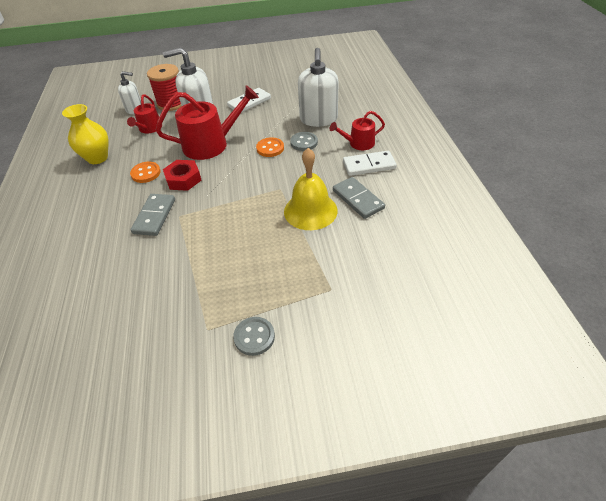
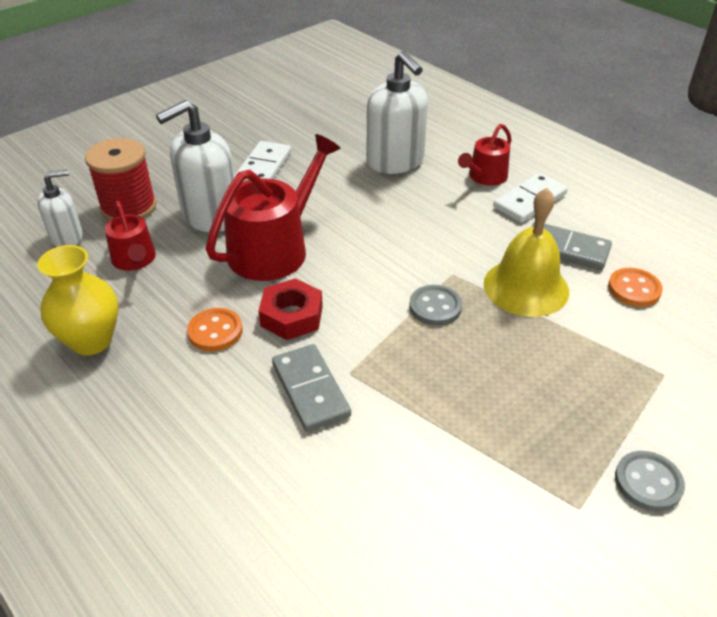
camera: 35 degrees left, 5 degrees down
(270, 148) = (373, 223): orange button -> orange button (634, 289)
(304, 142) = (412, 199): grey button -> grey button (435, 307)

